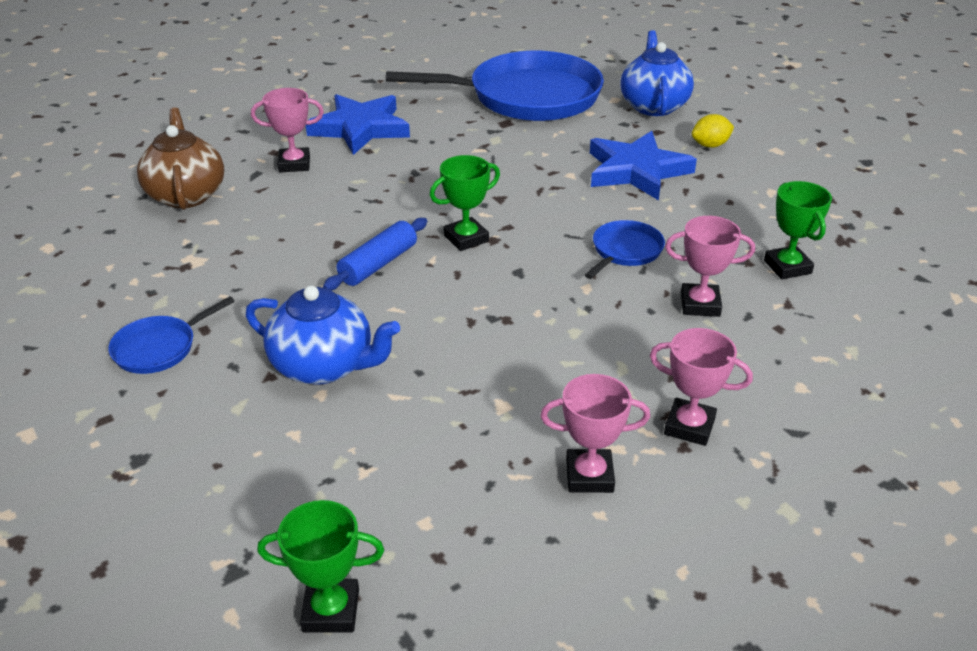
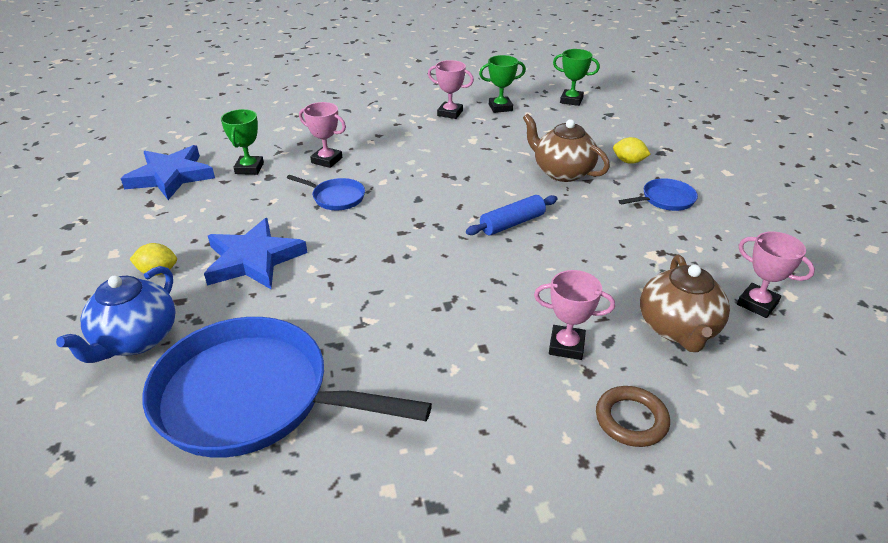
camera: 160 degrees left, 0 degrees up
(206, 418) = (628, 161): none -> yellow lemon
(240, 133) = (631, 419): none -> brown ring
(324, 366) = (562, 172): blue teapot -> brown teapot
(360, 128) = (481, 388): blue star -> blue star (171, 176)
(466, 238) = (439, 229): green trophy -> green trophy (500, 107)
(625, 251) = (336, 197): blue pan -> blue pan turned 120 degrees counterclockwise
(689, 426) = (391, 119): pink trophy -> pink trophy (757, 304)

